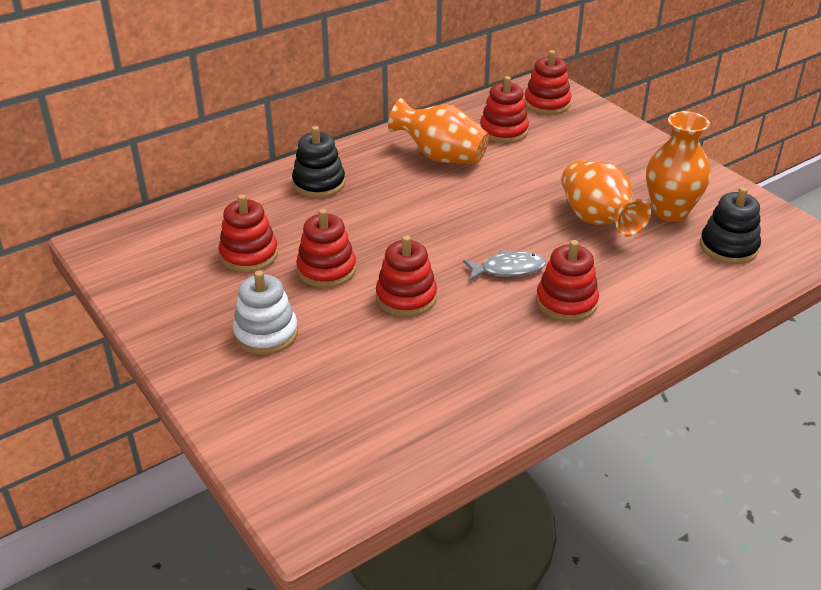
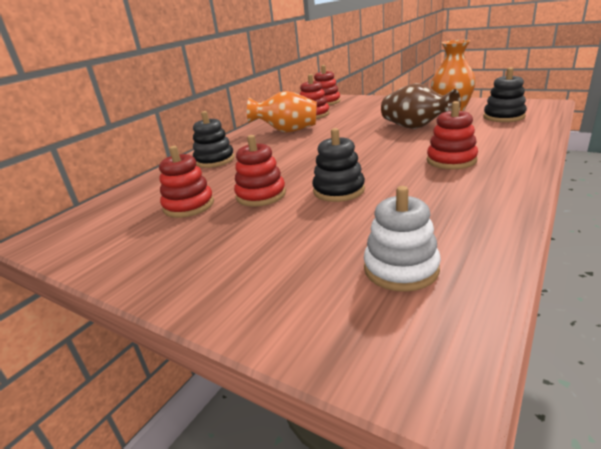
camera: 20 degrees left, 10 degrees down
(266, 334) = (244, 245): white stacking toy -> white stacking toy (401, 269)
(406, 297) = (339, 190): red stacking toy -> black stacking toy
(508, 269) = (392, 158): grey fish -> none
(597, 220) = (416, 127): orange vase -> brown vase

